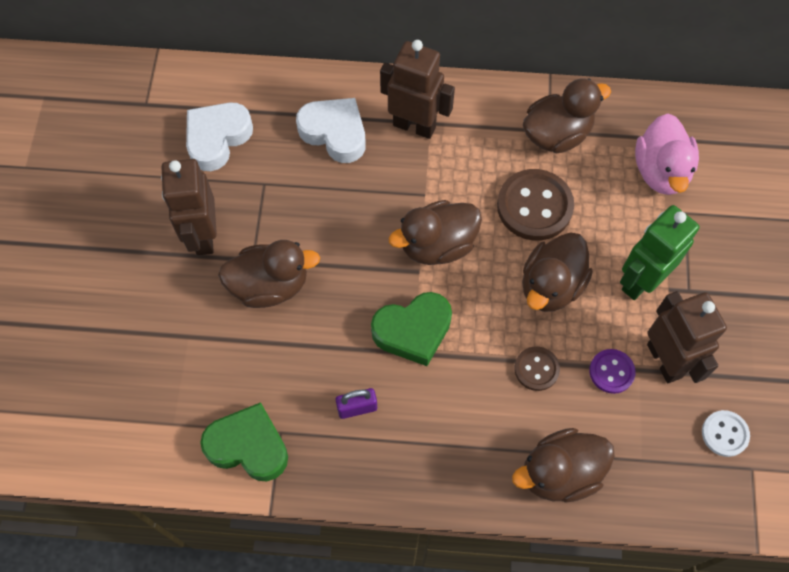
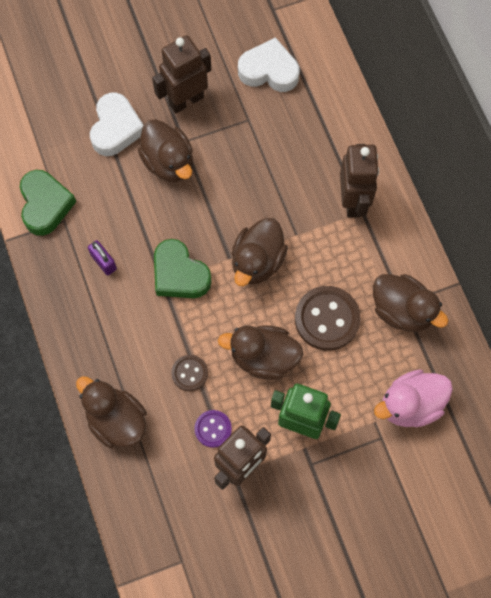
camera: 65 degrees right, 5 degrees up
(334, 133) = (316, 148): white heart -> white heart (116, 128)
(437, 245) = (257, 261): brown duck -> brown duck turned 105 degrees counterclockwise
(724, 434) = (200, 531): white button -> none

